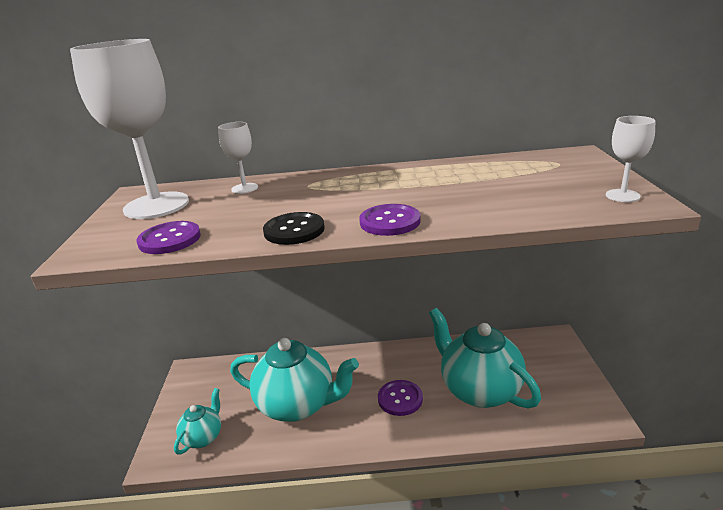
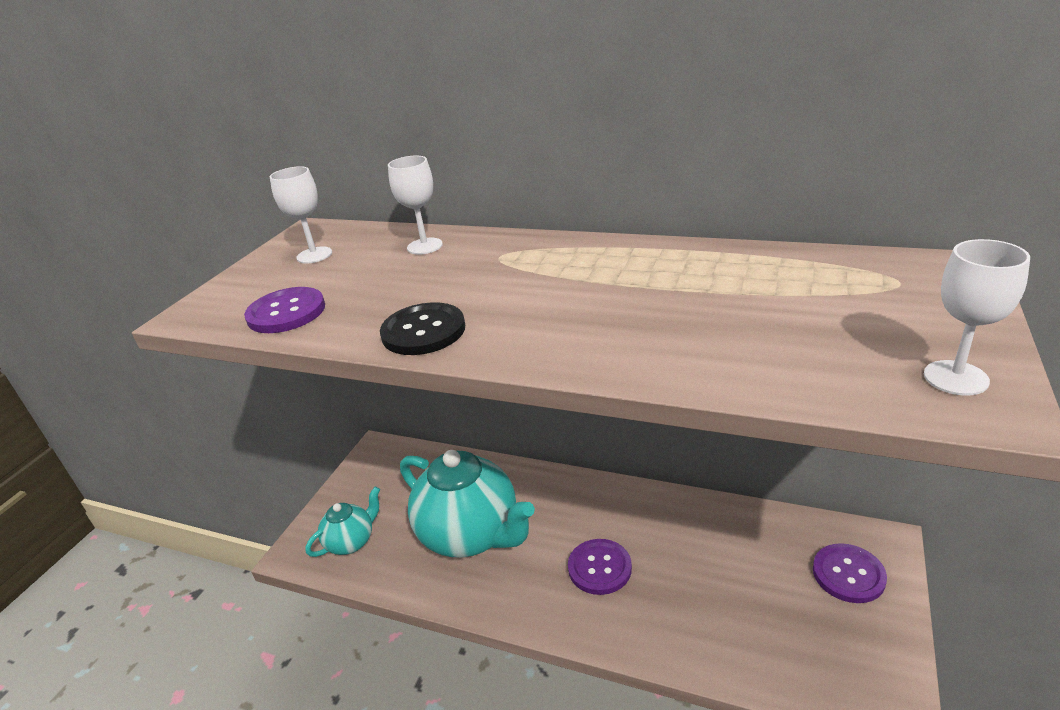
camera: 25 degrees right, 5 degrees up
(156, 205) = (314, 255): white goblet -> white goblet, size x0.44
(390, 222) = (549, 345): purple button -> purple button (848, 574)
(479, 390) = (716, 591): turquoise teapot -> none

